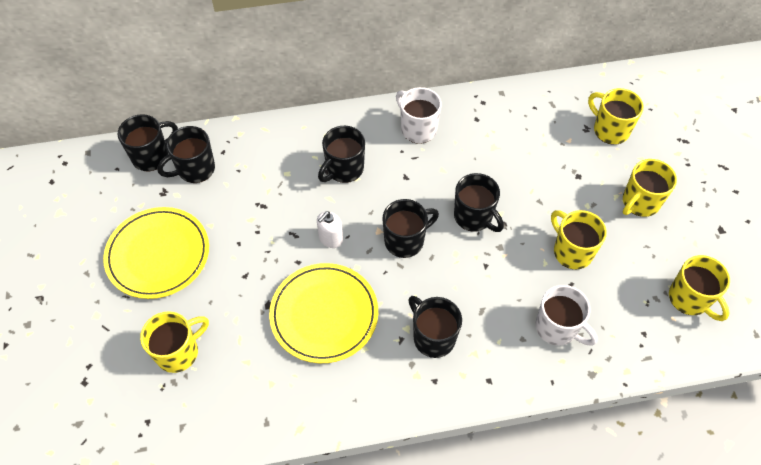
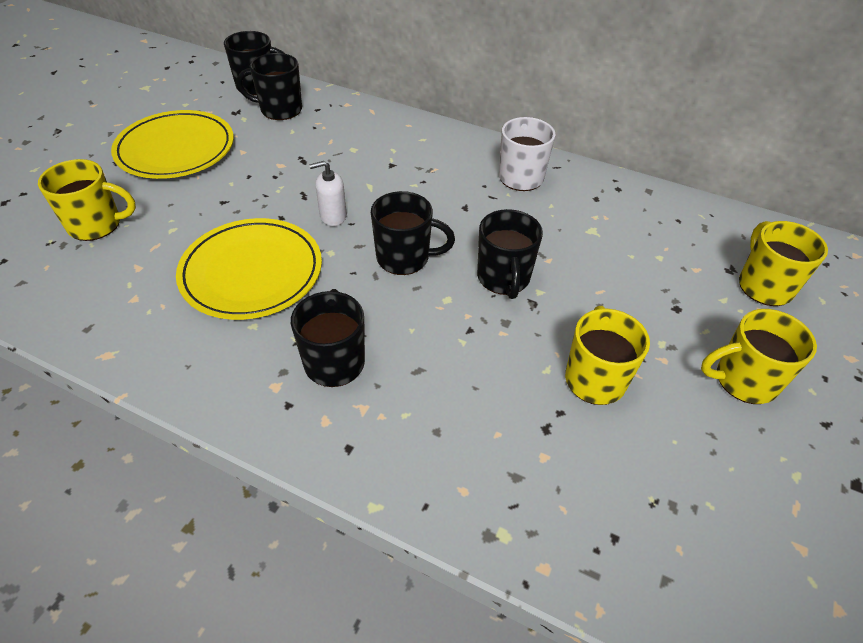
camera: 35 degrees right, 10 degrees down
(344, 169) = (409, 171): black mug -> none
(557, 328) = (493, 449): white mug -> none
(690, 299) = (729, 541): yellow mug -> none

